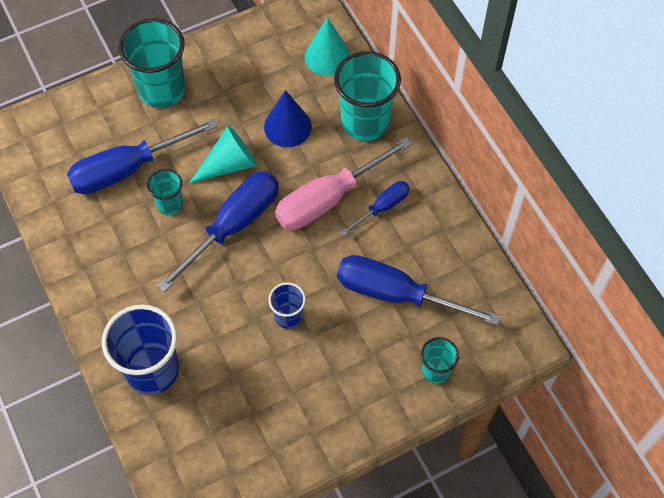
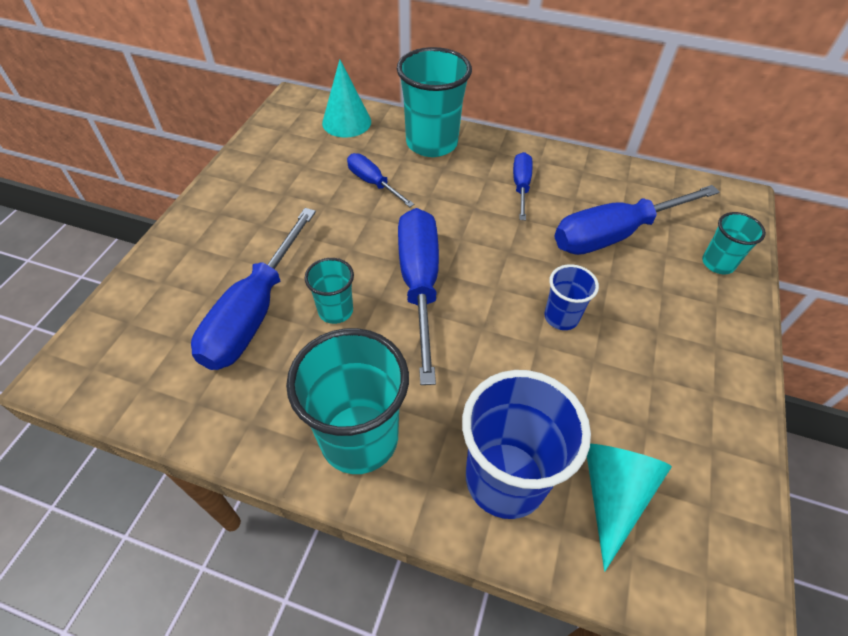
camera: 45 degrees left, 10 degrees down
(162, 89) = (218, 227): turquoise cup -> turquoise cup (359, 438)
(229, 164) = (355, 241): turquoise cone -> turquoise cone (612, 495)
(287, 126) = (373, 183): blue cone -> blue screwdriver
(329, 198) = (473, 208): pink screwdriver -> none

